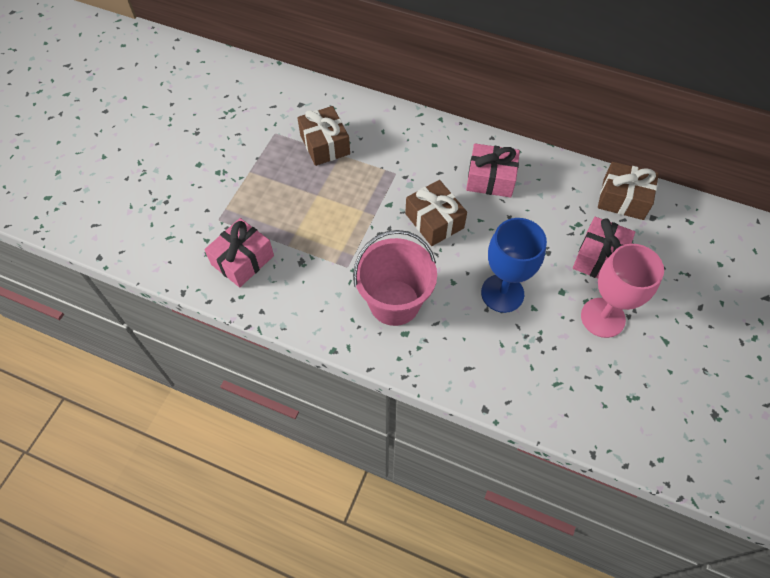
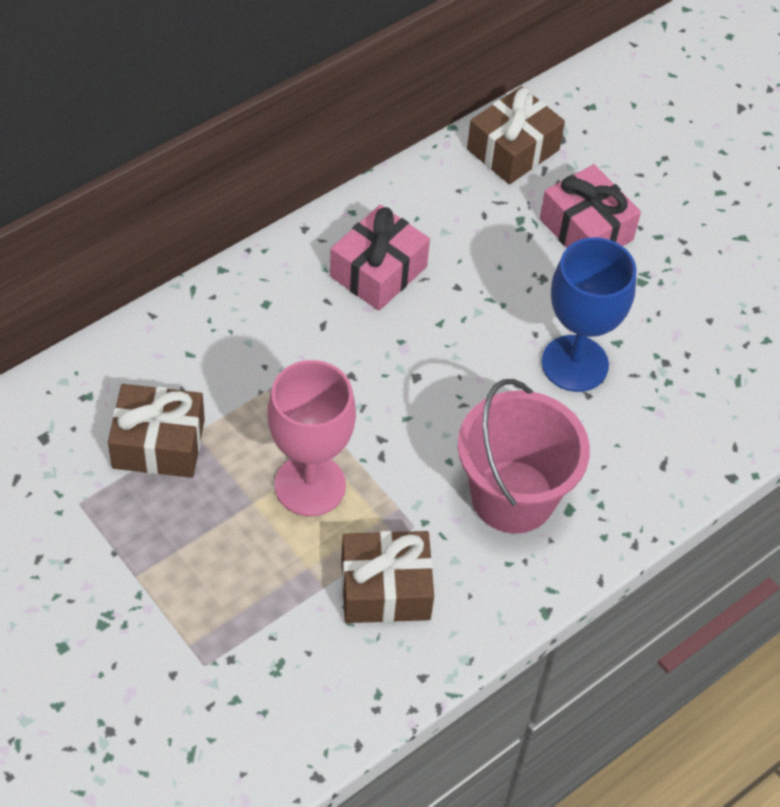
camera: 65 degrees left, 5 degrees down
(242, 260) = (311, 663): pink gift -> none
(434, 221) = (405, 377): brown gift -> brown gift (385, 589)
(602, 317) = (674, 279): pink goblet -> pink goblet (310, 485)

